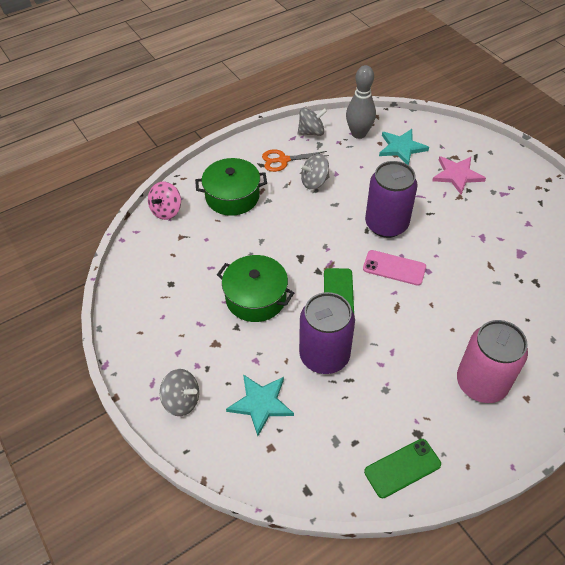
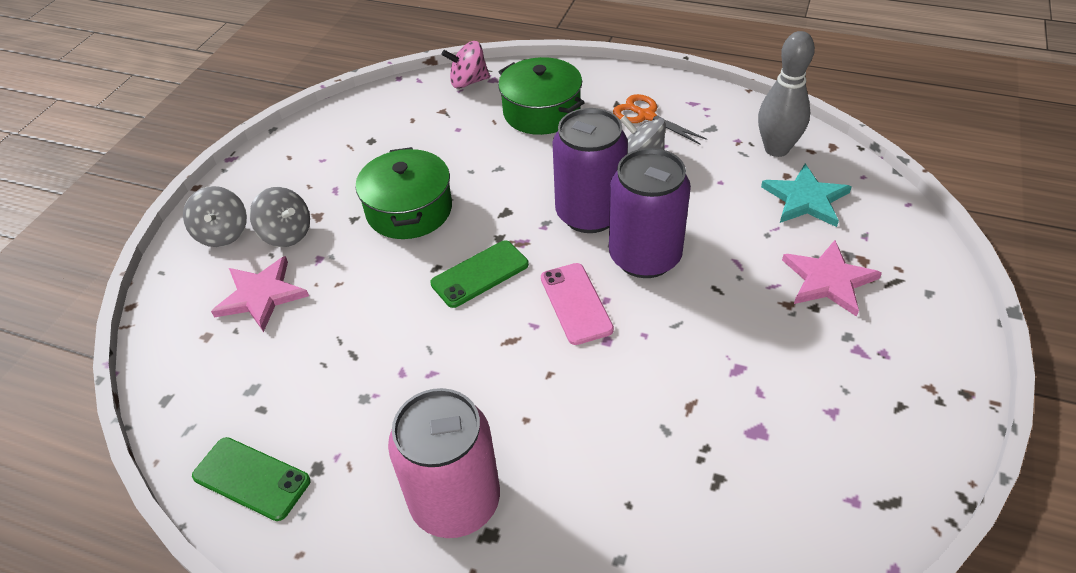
camera: 55 degrees right, 5 degrees down
(261, 403) = (261, 295): turquoise star -> pink star
(311, 132) = (723, 111): grey spinning top -> grey spinning top (286, 234)
(324, 356) = (372, 312): purple can -> purple can (589, 214)

